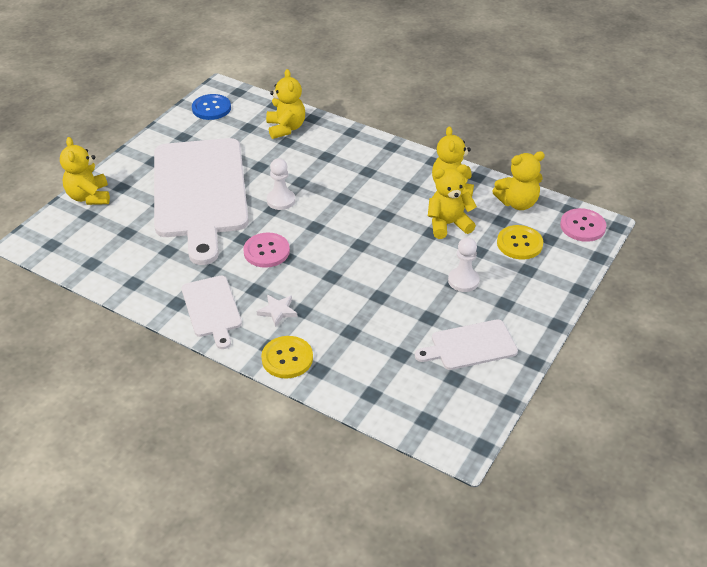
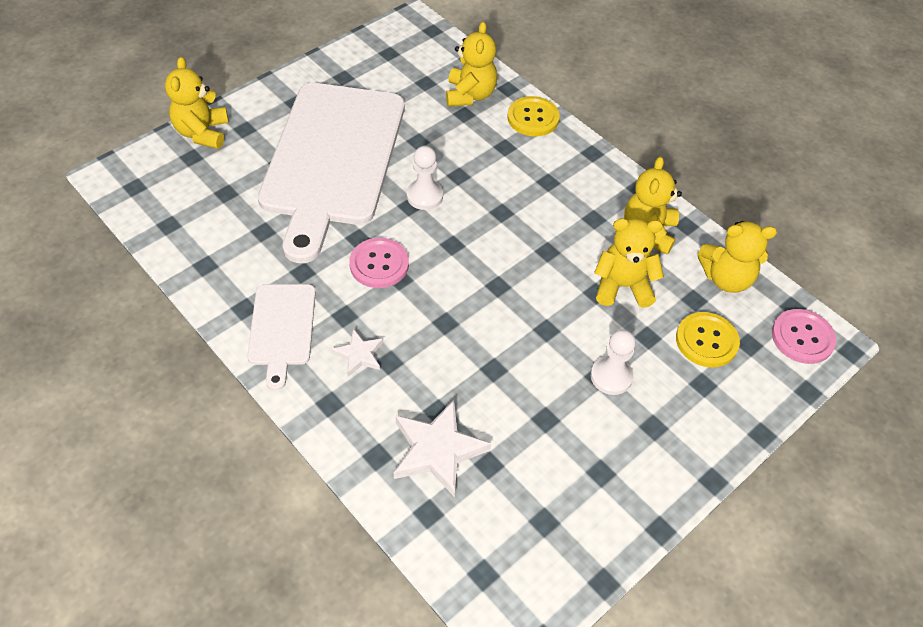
camera: 15 degrees right, 10 degrees up
(211, 108) = (391, 46): blue button -> none
(287, 358) = (344, 427): yellow button -> yellow button (533, 118)
(361, 355) = (437, 450): none -> white star
(470, 346) = (583, 478): white cutting board -> none

